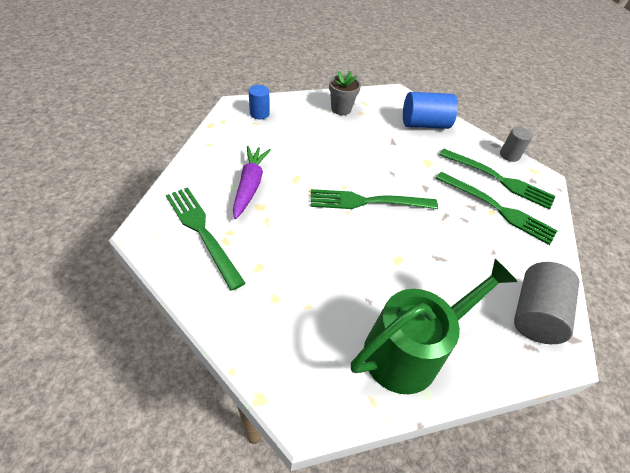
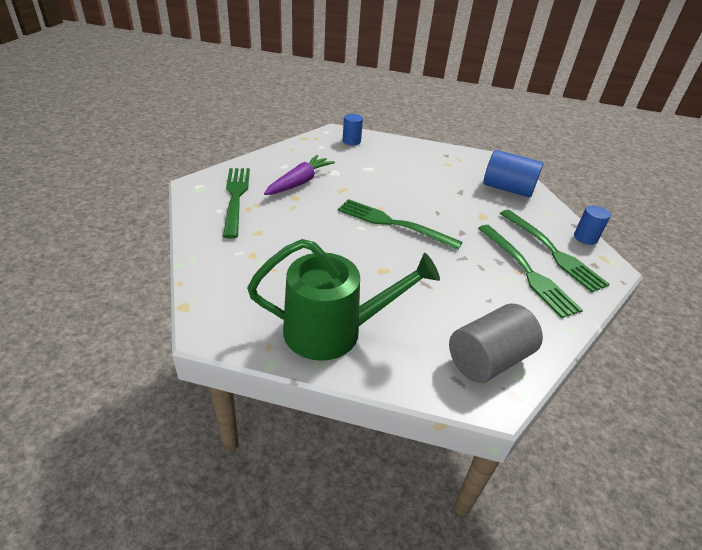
camera: 30 degrees right, 10 degrees down
(341, 109) = (430, 157): grey flower pot -> none
(509, 155) = (585, 238): grey cylinder -> blue cylinder

